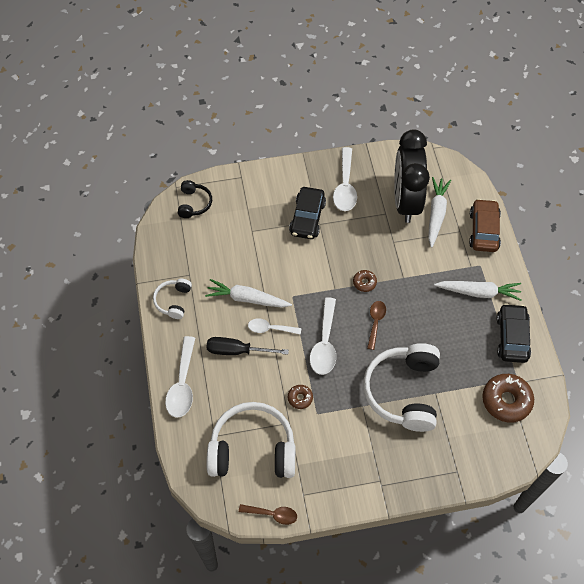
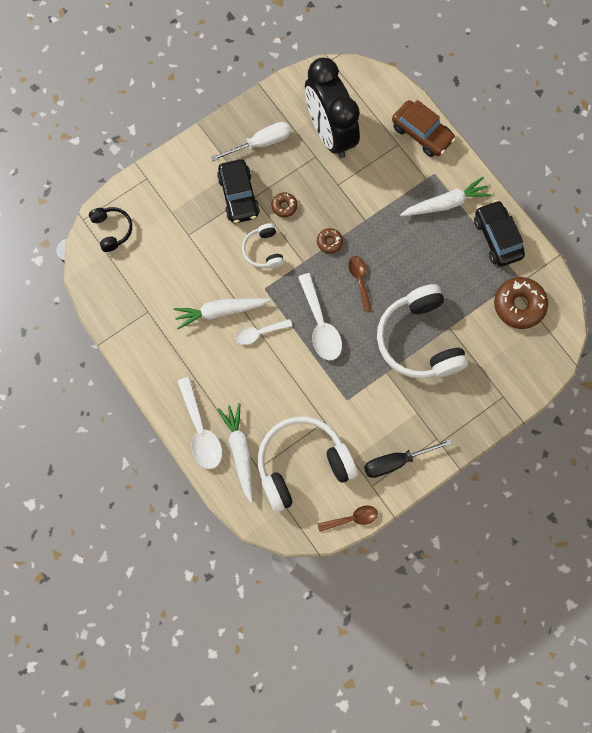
camera: 25 degrees left, 15 degrees up
(173, 301) = (146, 347): white headphones -> white headphones (263, 250)
(237, 351) = (238, 371): black screwdriver -> black screwdriver (396, 461)
(300, 398) = (323, 392): brown donut -> brown donut (284, 206)
(345, 186) = (260, 143): white spoon -> white screwdriver
(436, 214) = (367, 135): white carrot -> white carrot (240, 451)
(483, 230) = (421, 133): brown car -> brown car turned 150 degrees clockwise

